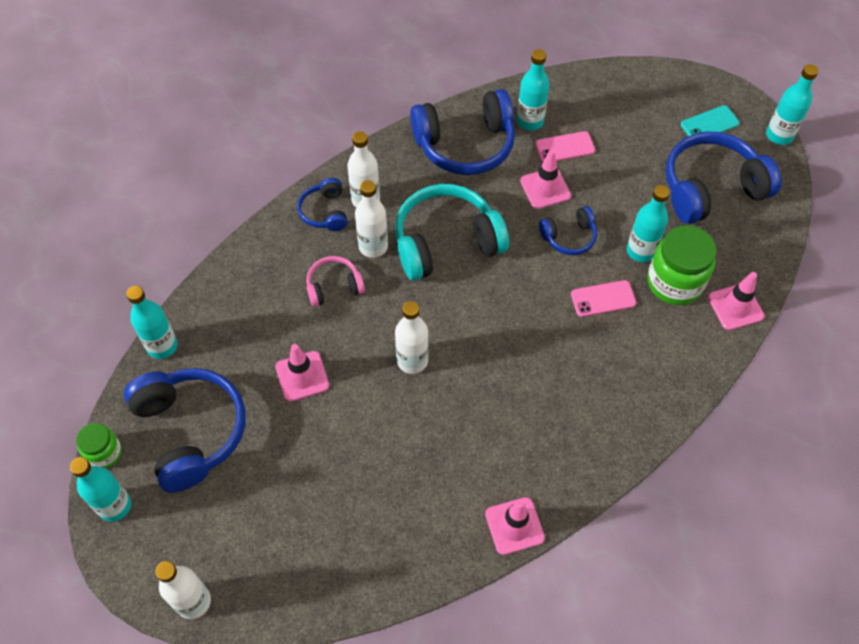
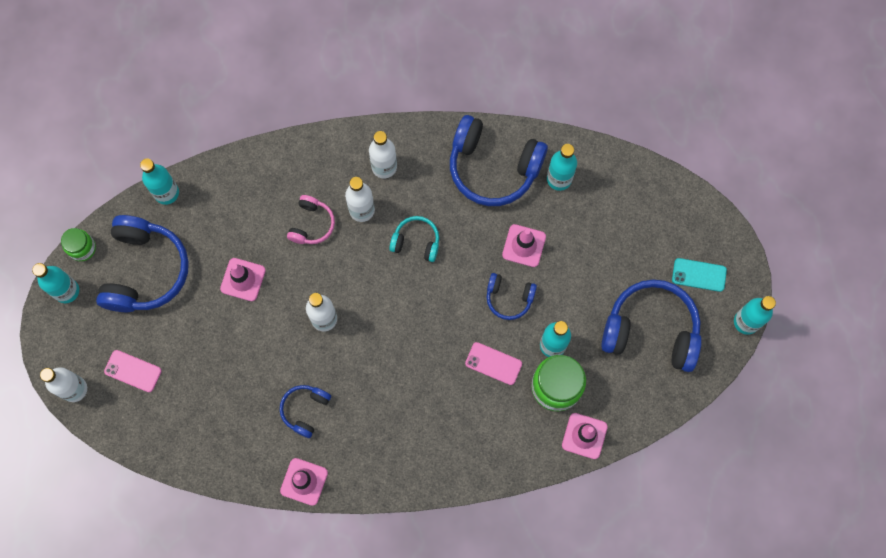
camera: 35 degrees right, 15 degrees up
(325, 212) = (348, 157): blue headphones -> blue headphones (305, 410)
(334, 286) = (311, 224): pink headphones -> pink headphones turned 90 degrees clockwise
(446, 242) = (416, 242): turquoise headphones -> turquoise headphones, size x0.51
(565, 147) = (567, 220): pink phone -> pink phone (133, 371)

